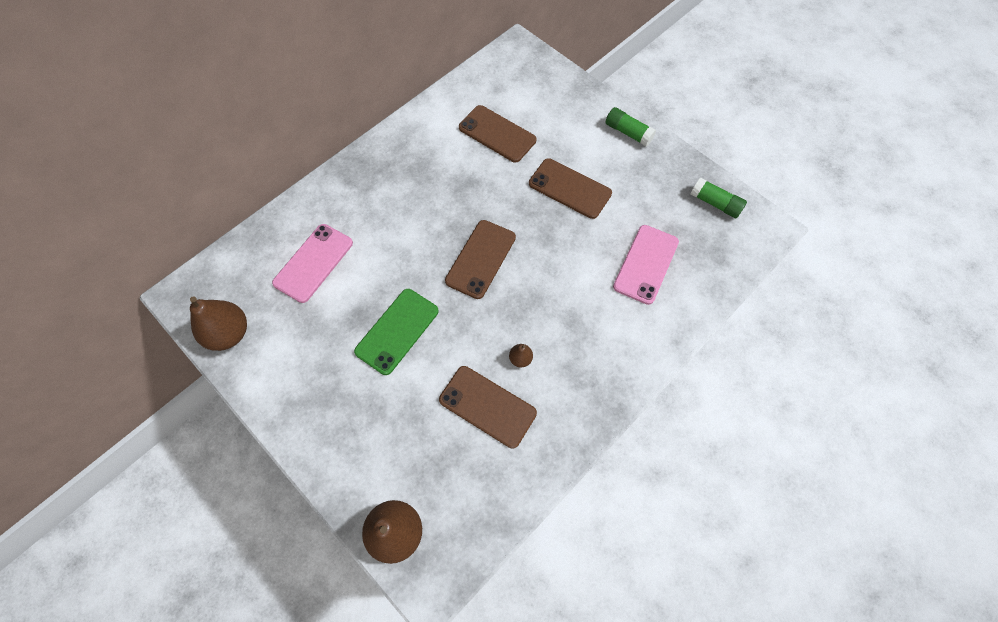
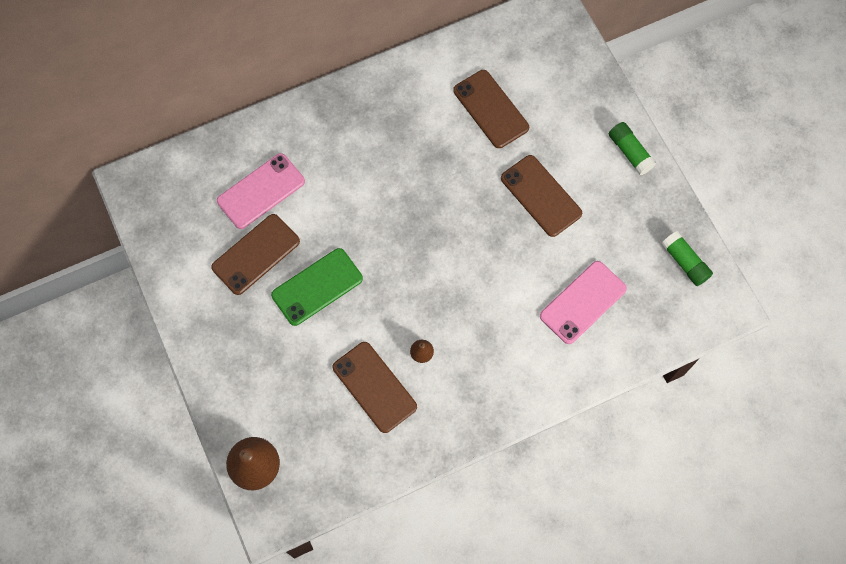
camera: 20 degrees right, 5 degrees up
(229, 334) = (164, 236): brown pear -> none
(481, 259) = (422, 241): brown phone -> brown phone (256, 254)

